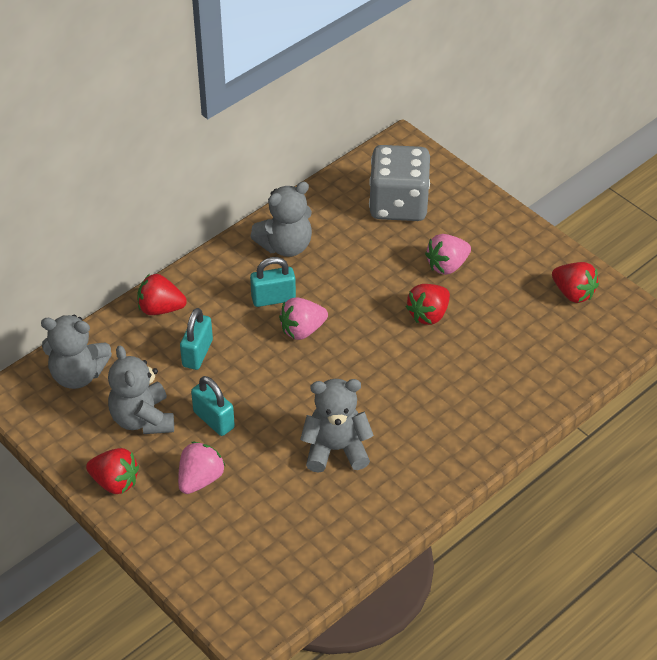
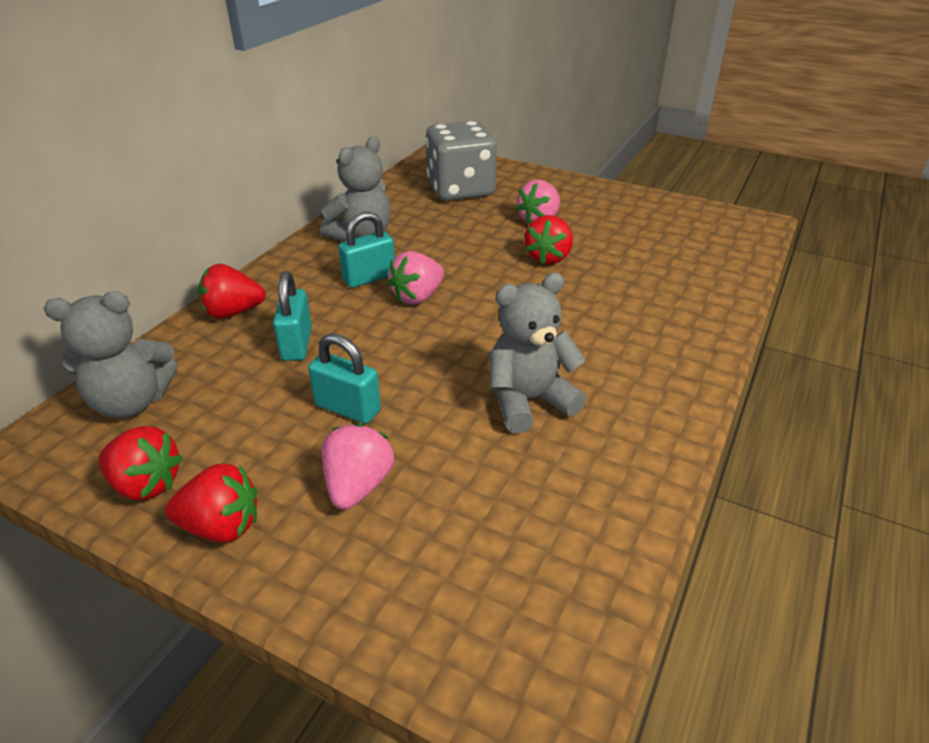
camera: 20 degrees left, 10 degrees down
(142, 419) = (243, 431): grey teddy bear -> none
(573, 293) = (674, 217): red strawberry -> red strawberry (146, 484)

